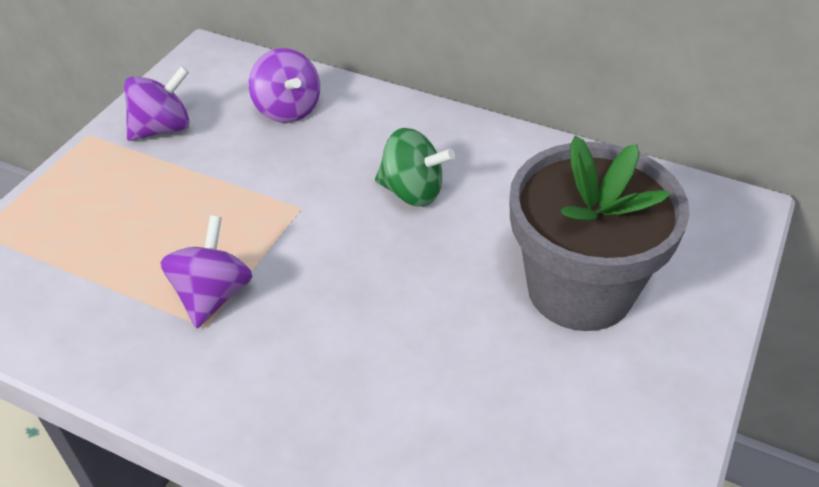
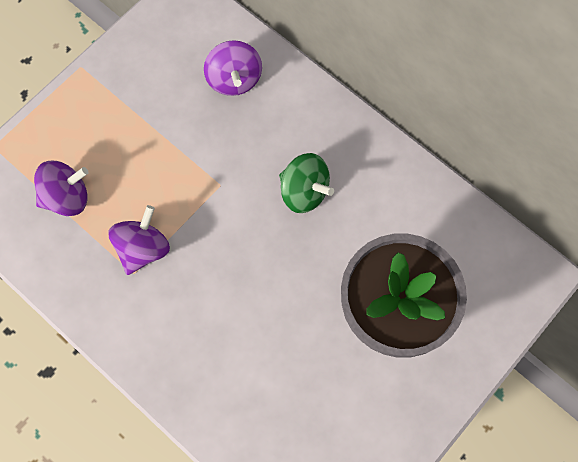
camera: 15 degrees right, 25 degrees up
(163, 129) = (136, 75): purple spinning top -> purple spinning top (67, 197)

